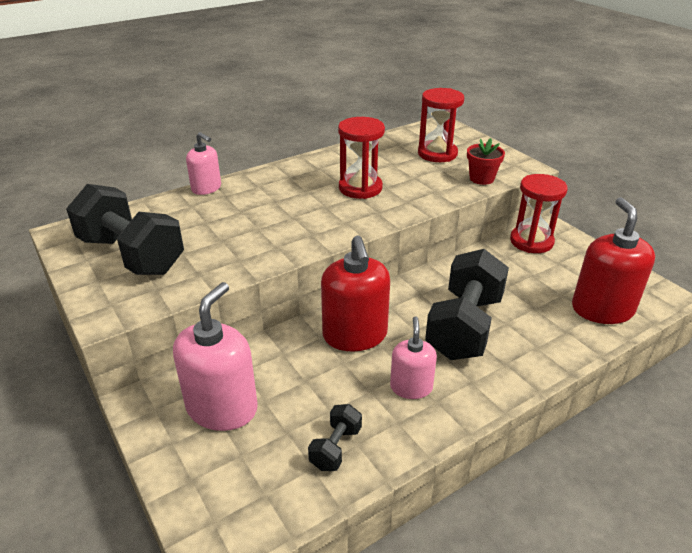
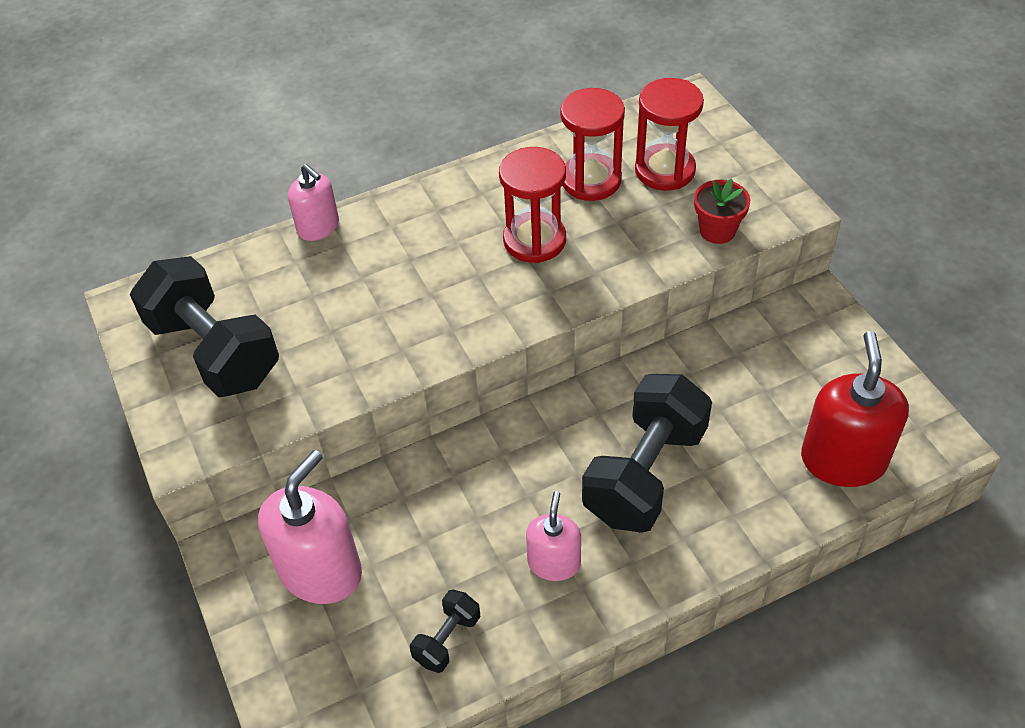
camera: 10 degrees right, 15 degrees up
(355, 335) = (498, 475): red soap dispenser -> none
(531, 241) = (782, 327): red hourglass -> red hourglass (591, 180)

